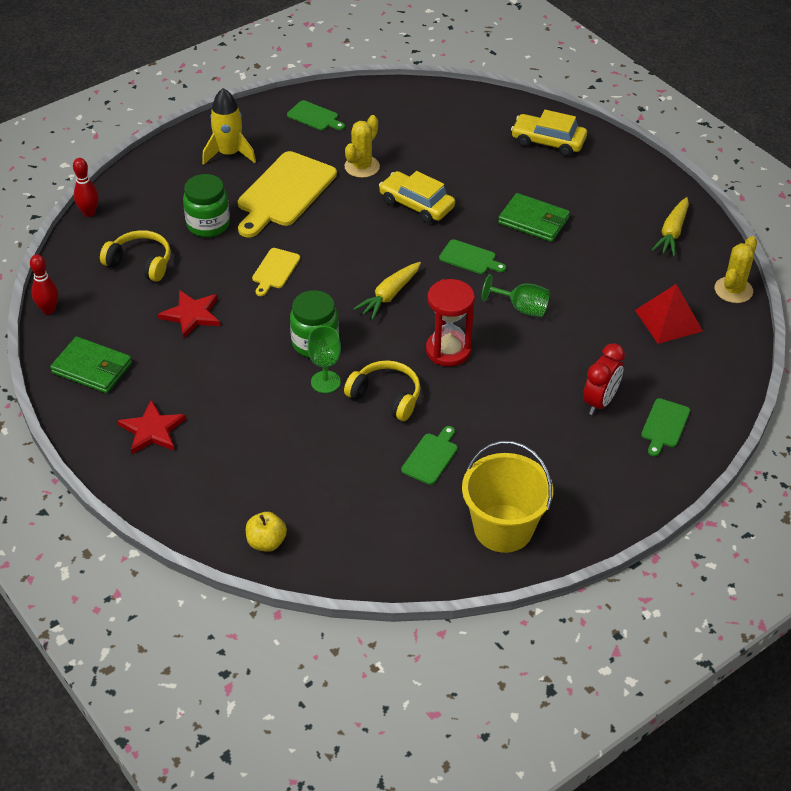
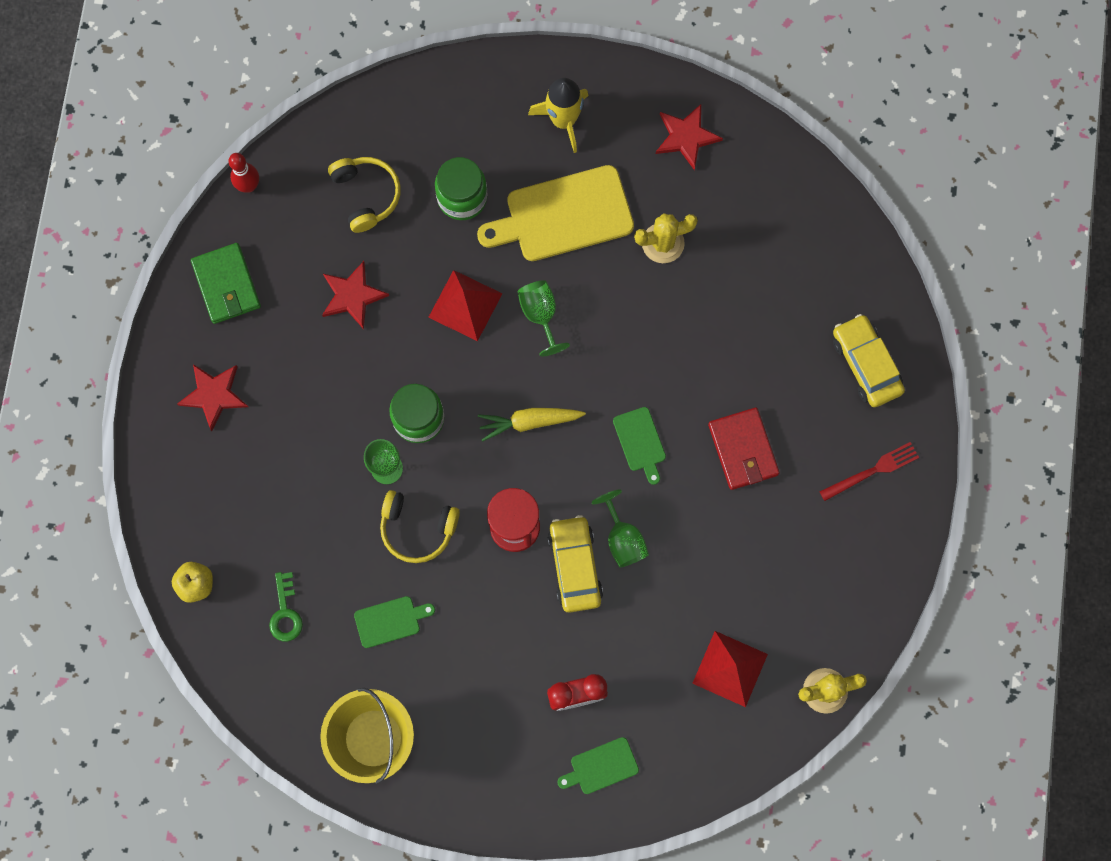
camera: 45 degrees right, 30 degrees up
(89, 213) = (378, 92): red bowling pin -> none
(275, 270) = (465, 305): yellow cutting board -> red pyramid
(314, 117) = (686, 137): green cutting board -> red star
(329, 243) = (540, 315): none -> green goblet
(352, 508) = (285, 612): none -> green key
(386, 396) = (417, 528): yellow headphones -> yellow headphones turned 120 degrees clockwise
(416, 204) = (662, 335): yellow car -> yellow car (575, 566)
(534, 221) = (743, 450): green wallet -> red wallet
(616, 181) = (872, 471): none -> red fork
(672, 233) = (849, 578): yellow carrot -> none

